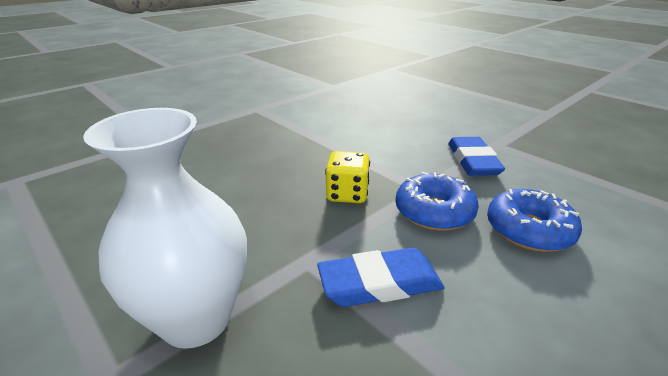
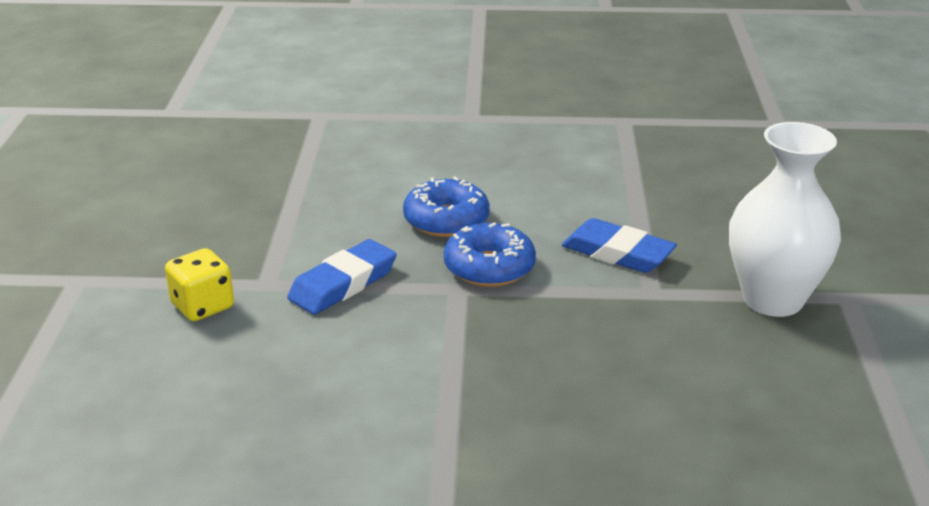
camera: 135 degrees left, 0 degrees up
(347, 194) = (538, 324): yellow dice -> yellow dice (202, 306)

